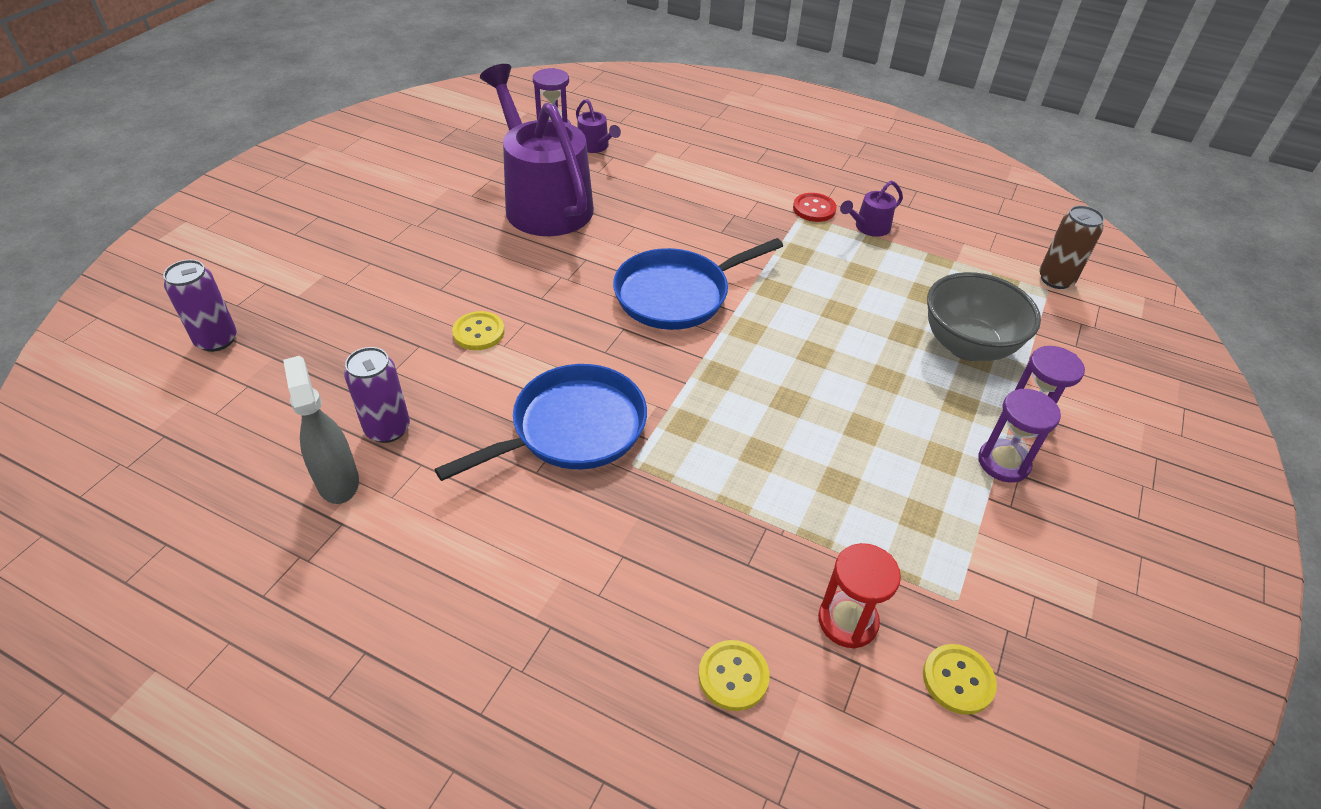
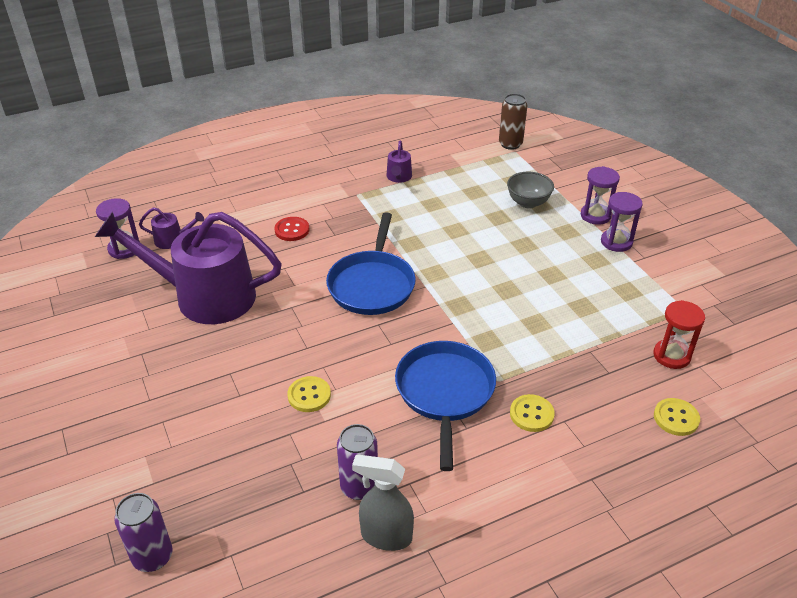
camera: 50 degrees left, 5 degrees down
(814, 209) = (358, 187): red button -> red button (292, 230)
(958, 680) = (730, 338): yellow button -> yellow button (531, 414)
(967, 346) = (528, 203): grey bowl -> grey bowl, size x0.65

